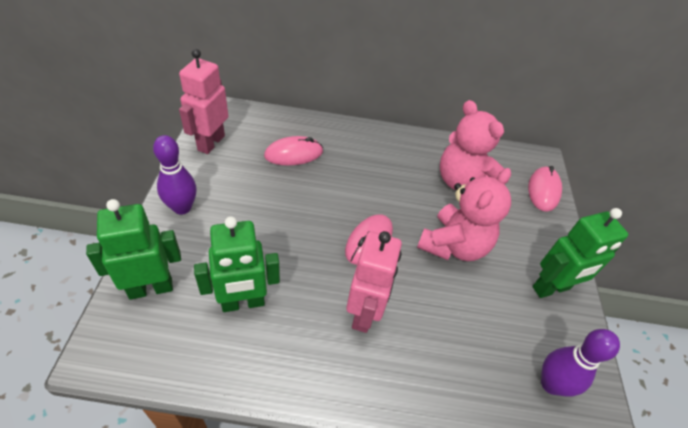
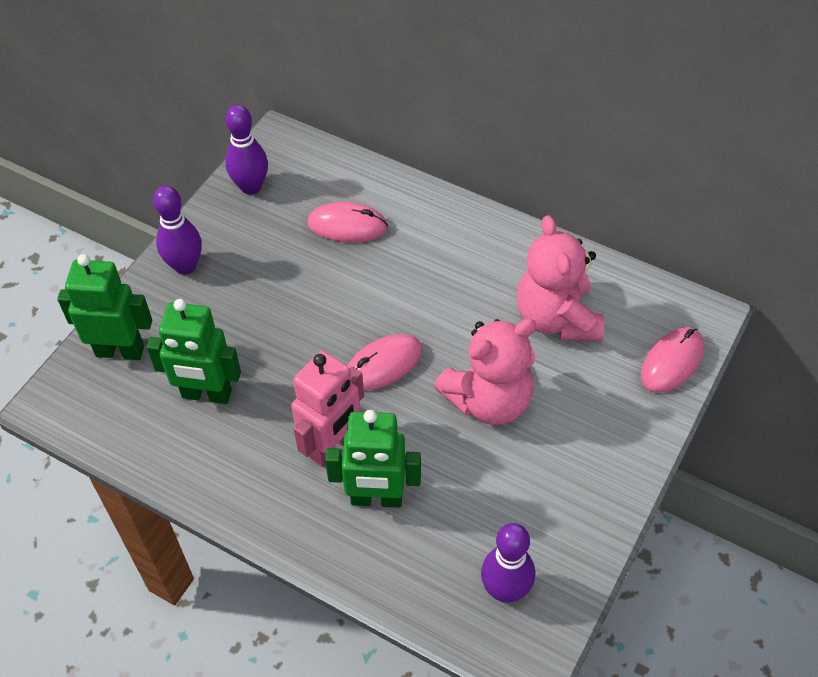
camera: 30 degrees right, 5 degrees up
(211, 143) = (251, 187): pink robot -> purple bowling pin
(551, 288) = (585, 490): green robot -> green robot (376, 499)

